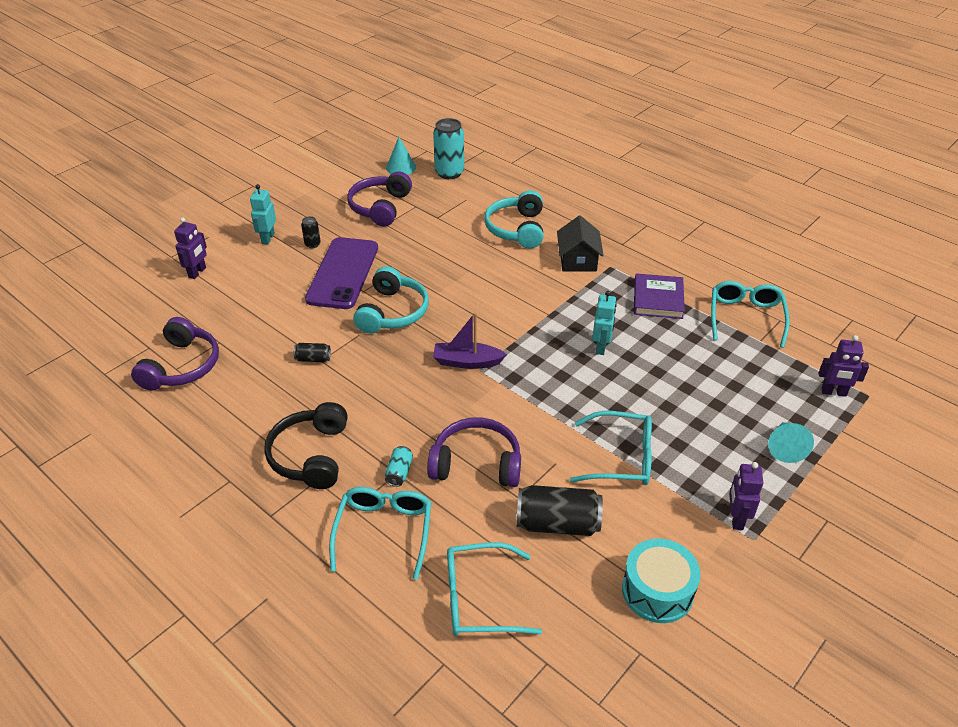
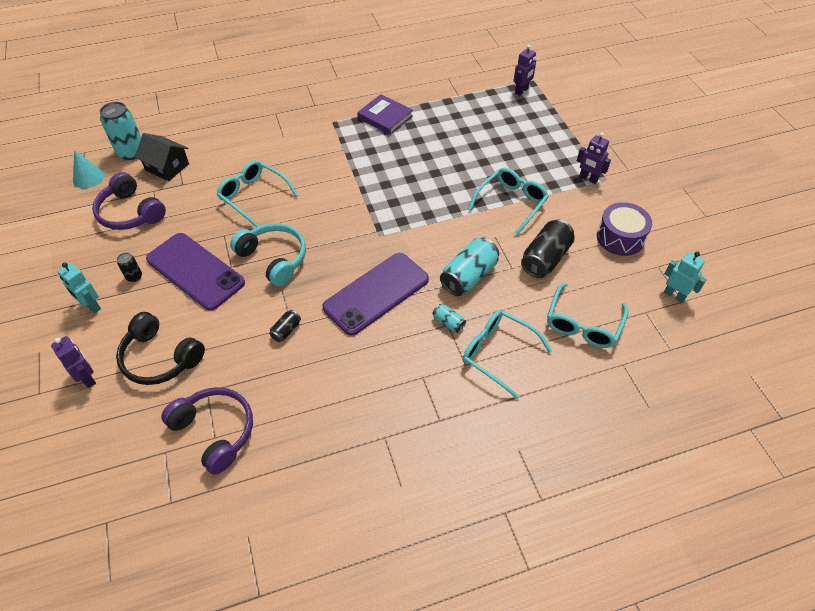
camera: 60 degrees left, 10 degrees up
(311, 455) = (394, 371): black headphones -> black headphones (160, 358)
(400, 400) = (376, 293): none -> purple phone
(467, 362) = (366, 238): purple boat -> none
(476, 464) = (468, 276): purple headphones -> turquoise can
(517, 229) = (244, 147): turquoise headphones -> none
(578, 260) = (311, 134): black house -> black house (167, 167)
(601, 347) = (407, 165): turquoise robot -> turquoise robot (674, 295)
(657, 591) = (620, 237): turquoise drum -> purple drum
(745, 317) = (434, 90): turquoise glasses -> turquoise glasses (254, 196)
(785, 447) = (549, 132): turquoise cone -> none

